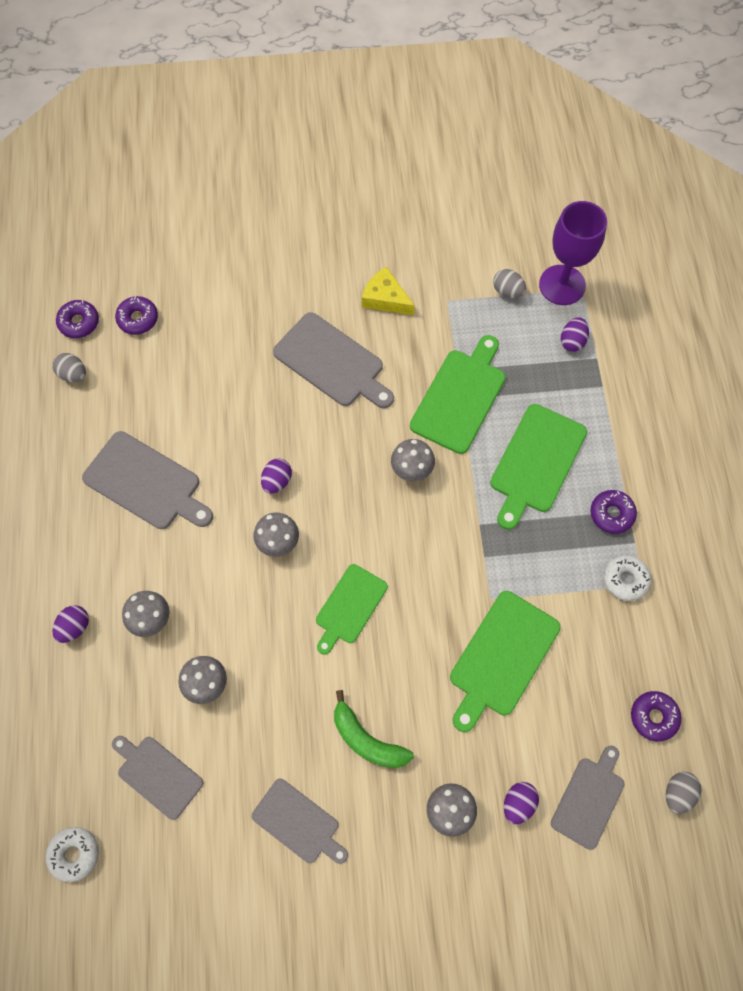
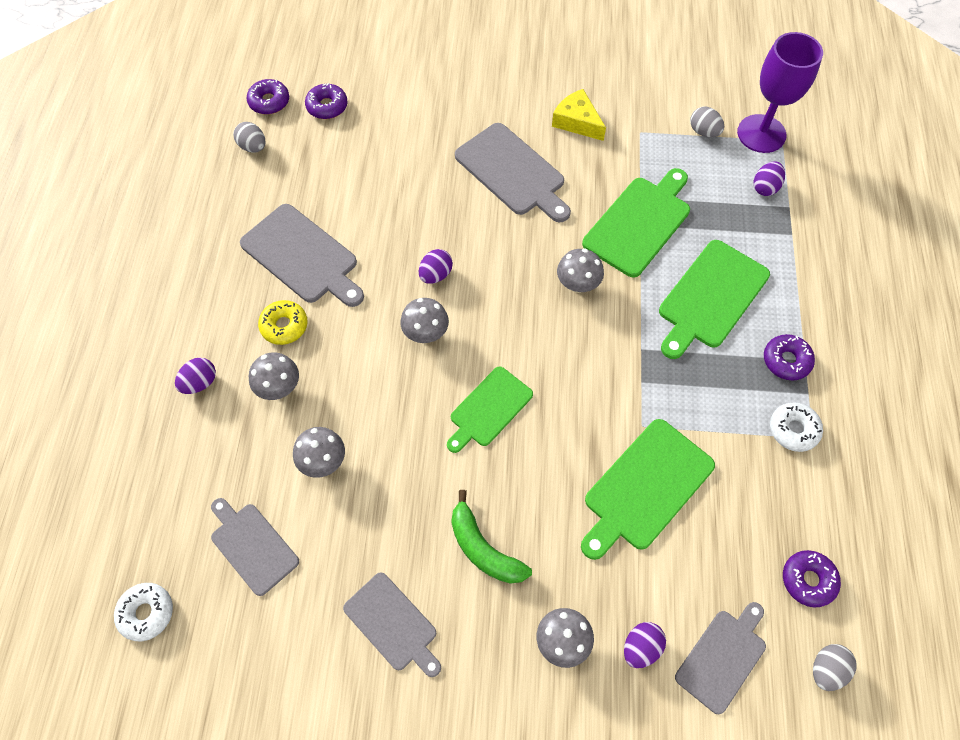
camera: 10 degrees right, 5 degrees down
(143, 557) = (284, 326): none -> yellow donut

